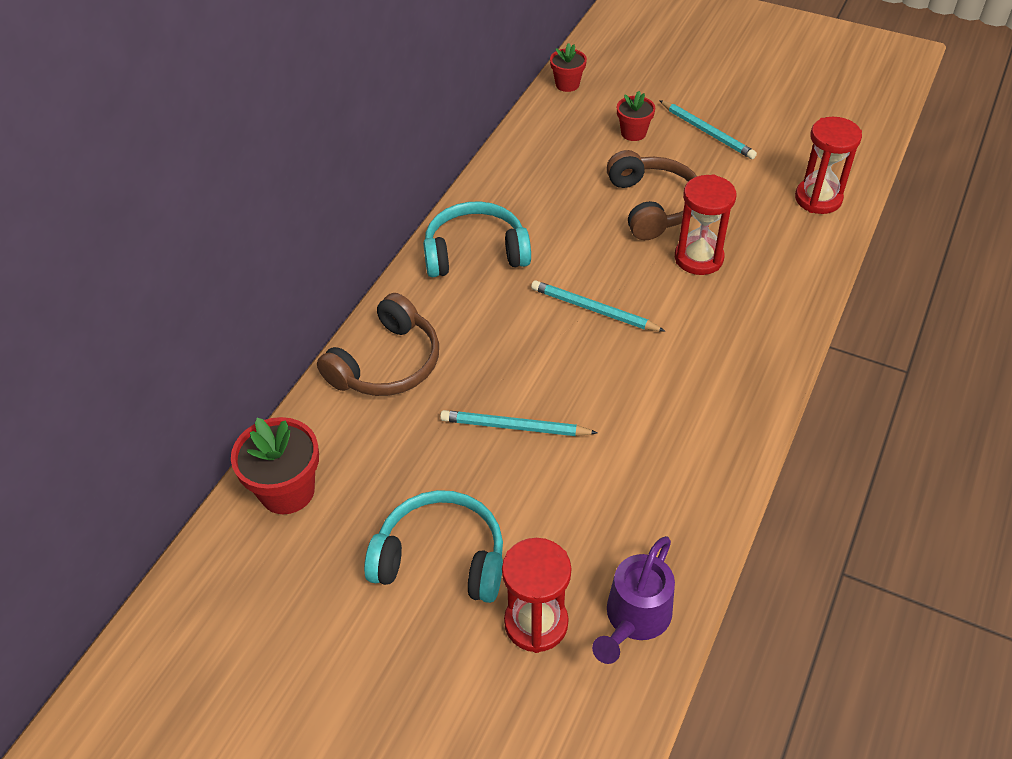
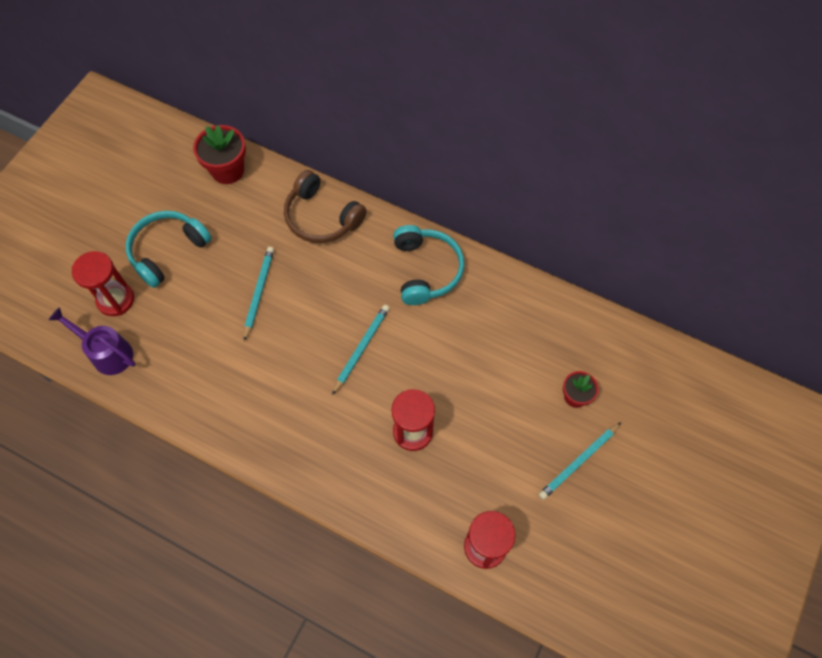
camera: 90 degrees right, 15 degrees up
(441, 558) = (167, 251): turquoise headphones -> turquoise headphones turned 150 degrees counterclockwise
(567, 84) = (644, 346): red flower pot -> none
(652, 205) = (477, 403): brown headphones -> none

